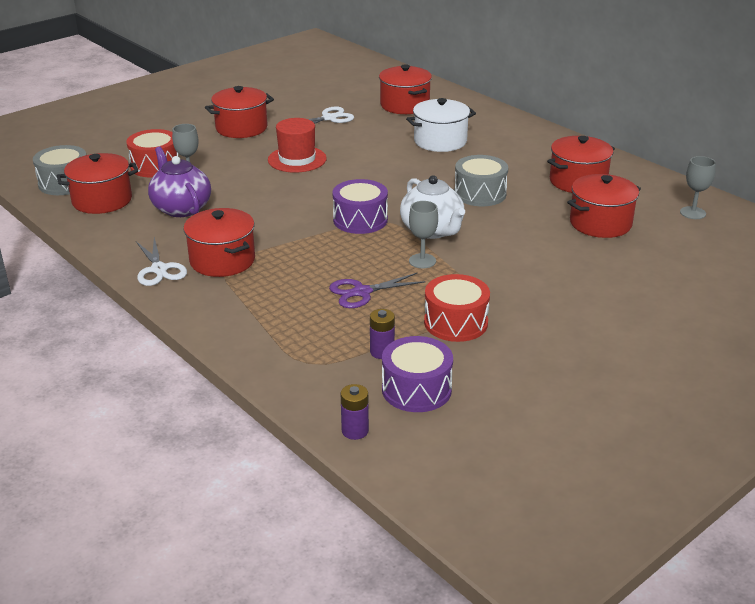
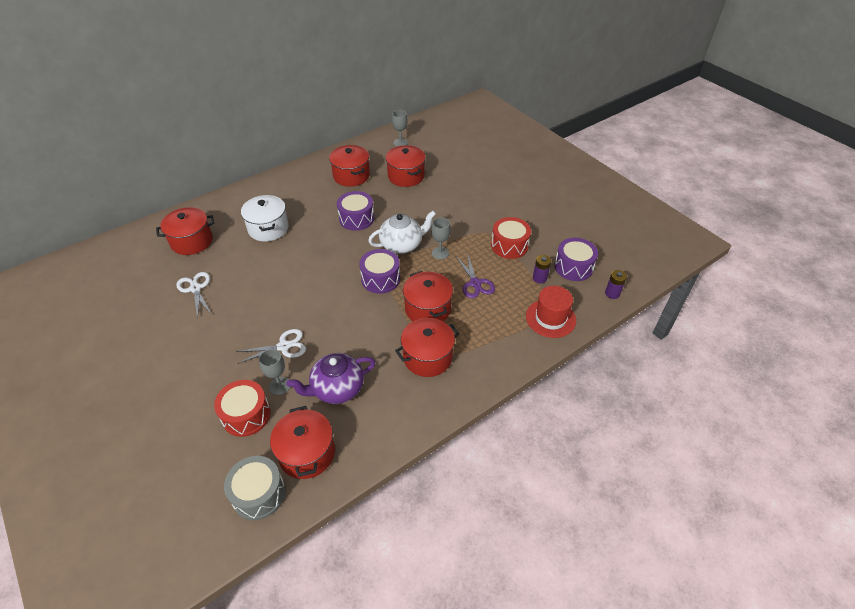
camera: 85 degrees left, 15 degrees up
(159, 269) = (436, 397): white scissors -> white scissors (284, 346)
(241, 128) = (188, 350): red pot -> red pot (428, 309)
(297, 159) = (269, 311): red hat -> red hat (550, 318)
(480, 194) = (356, 218): grey drum -> purple drum

